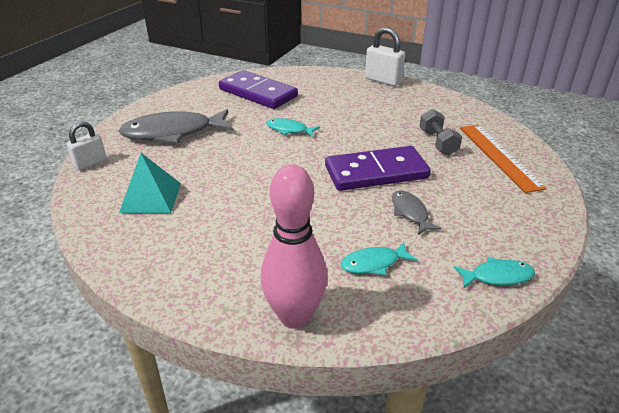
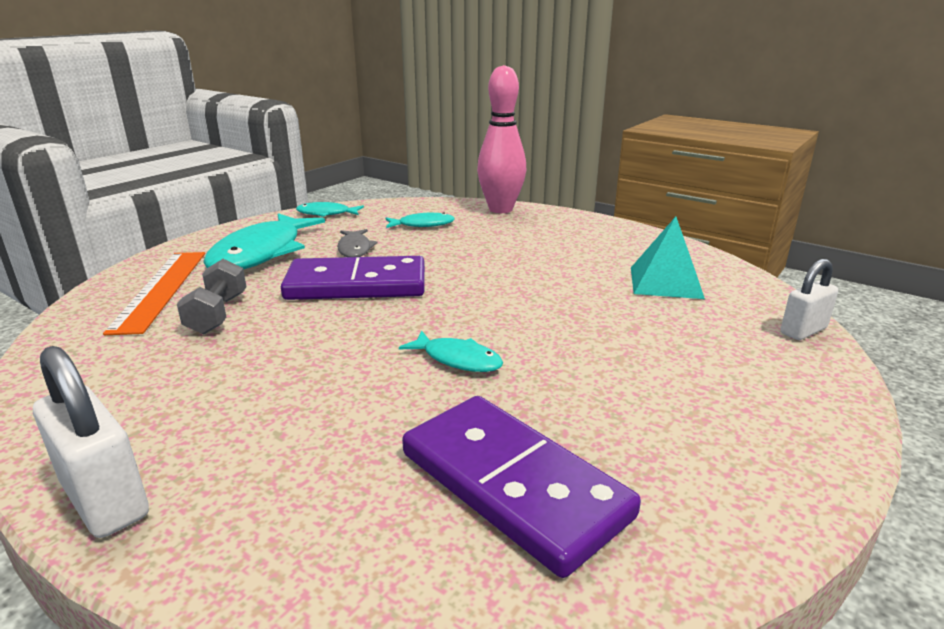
camera: 170 degrees left, 10 degrees down
(173, 133) = (695, 374): grey fish -> none
(481, 198) = (261, 253): none -> turquoise fish

